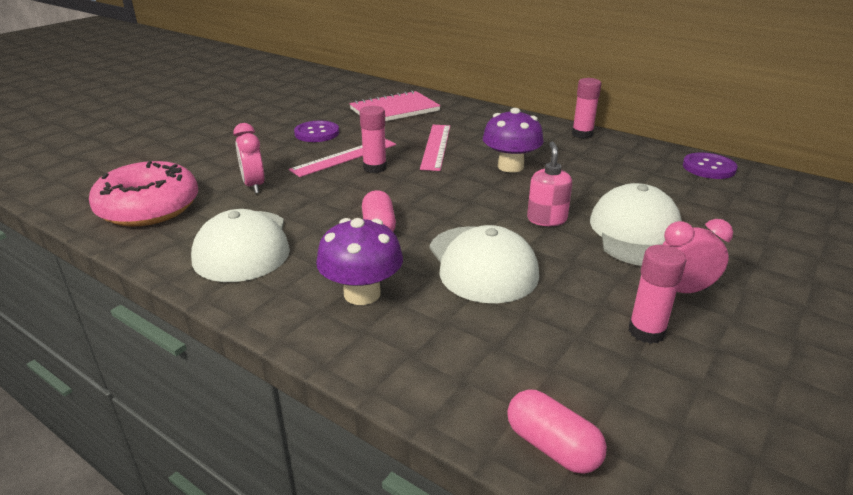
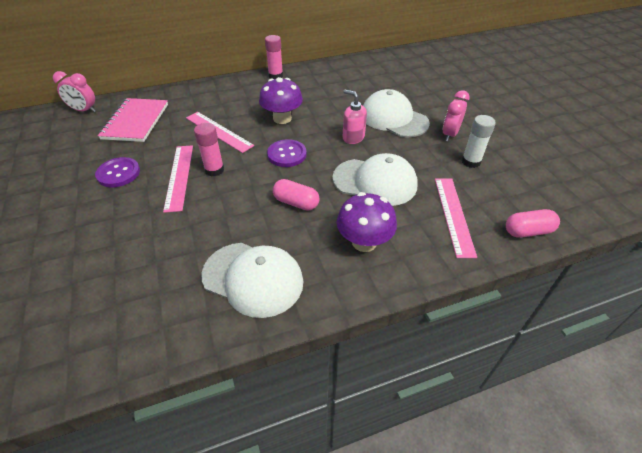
camera: 55 degrees left, 15 degrees up
(149, 208) = (126, 320): pink donut -> none
(254, 186) = (165, 241): pink clock -> pink clock (84, 110)
(496, 351) = (453, 215): none -> pink ruler
(646, 331) = (471, 162): pink glue stick -> white glue stick
(708, 168) = (357, 64): purple button -> purple button (287, 154)

